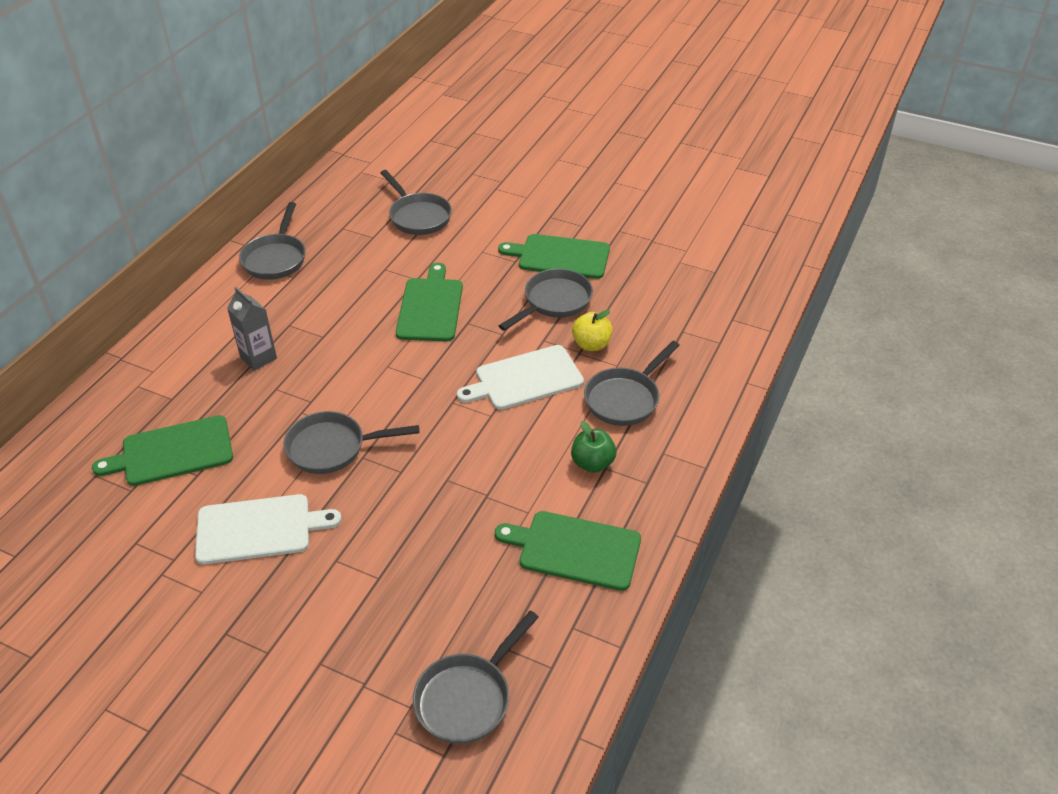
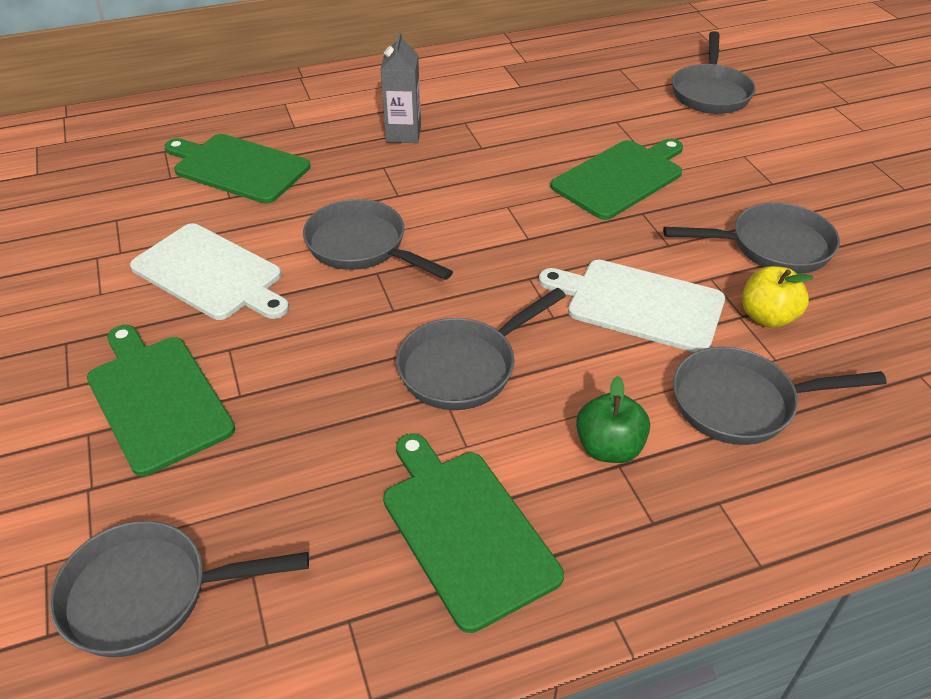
camera: 45 degrees right, 0 degrees up
(276, 258) = (524, 64): grey pan -> grey pan (464, 367)
(560, 256) = (837, 206): green cutting board -> green cutting board (157, 399)

